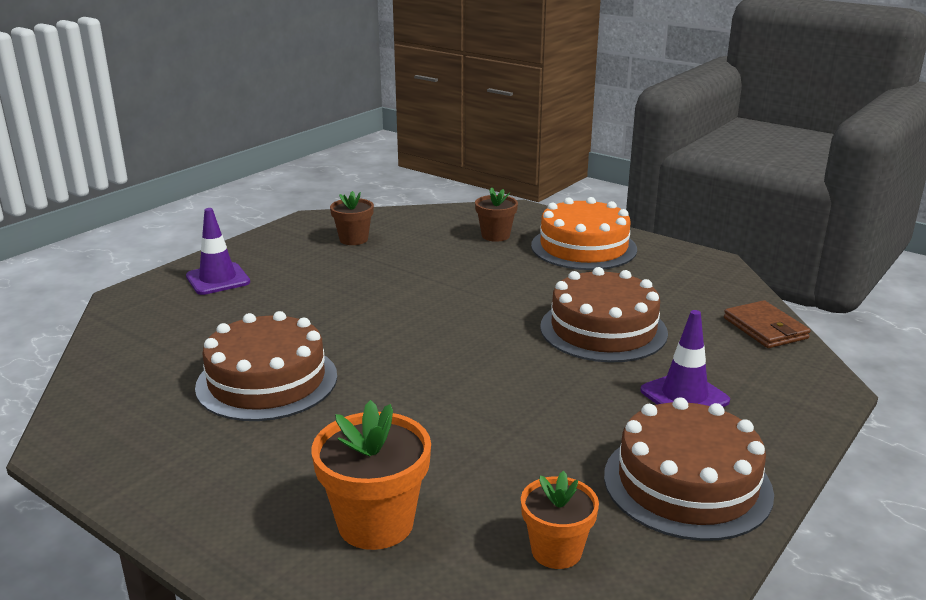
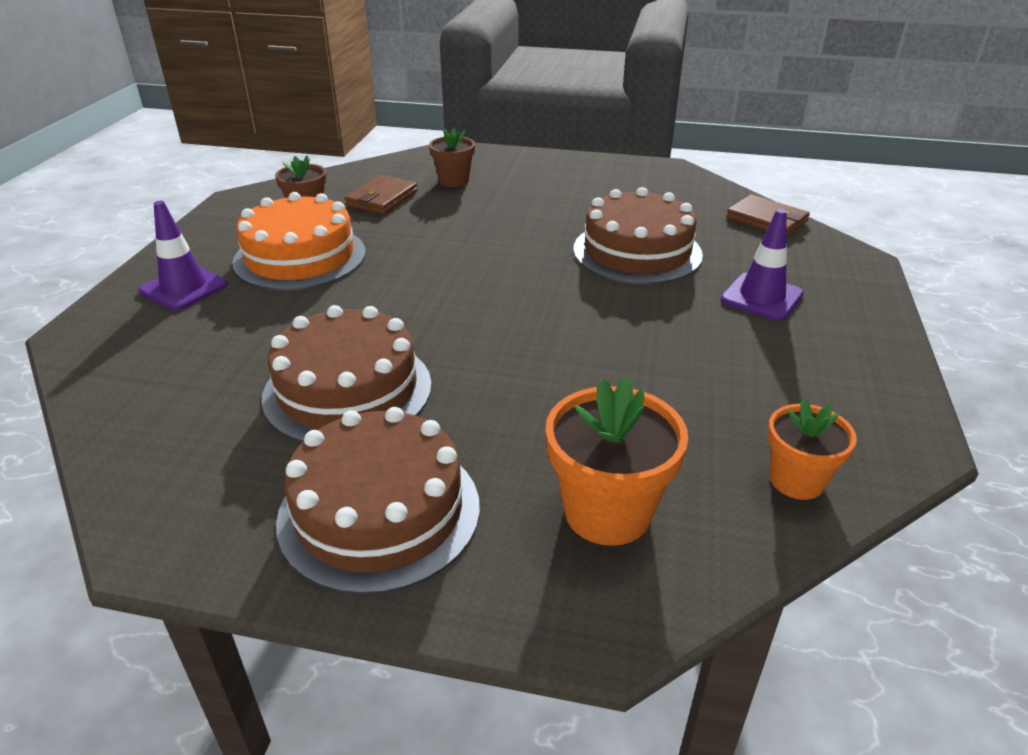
camera: 25 degrees left, 10 degrees up
(421, 240) = (382, 199): none -> brown wallet
(583, 247) = (547, 177): orange cake -> orange cake (300, 257)
(687, 483) = (839, 378): brown cake -> brown cake (379, 511)

